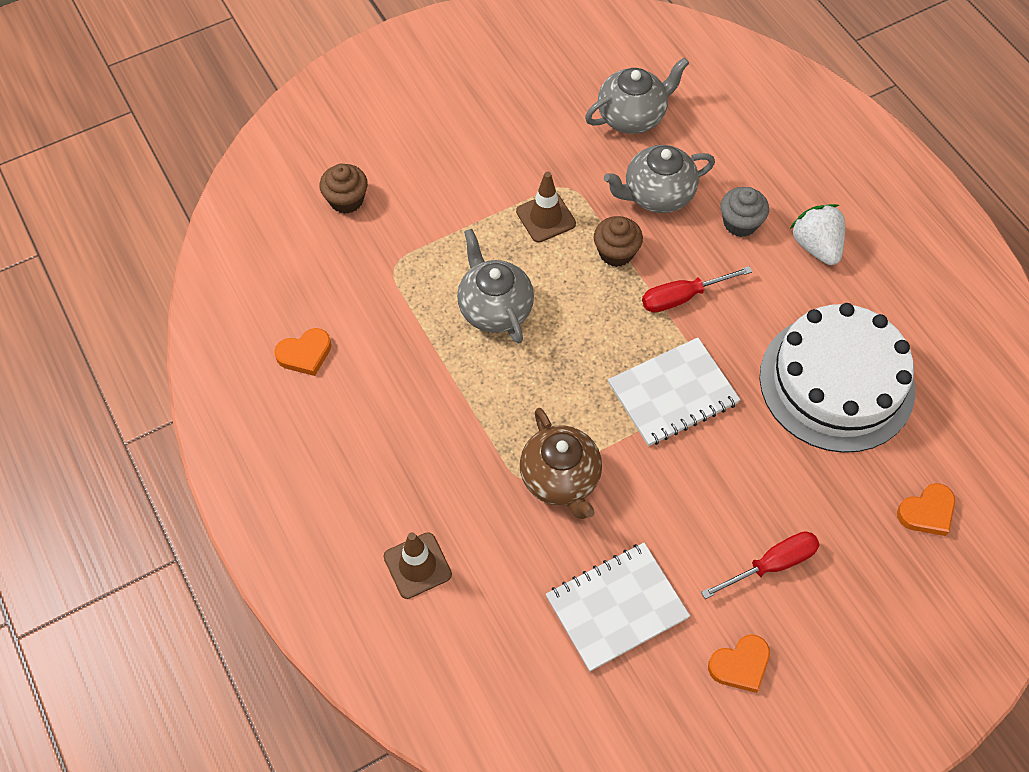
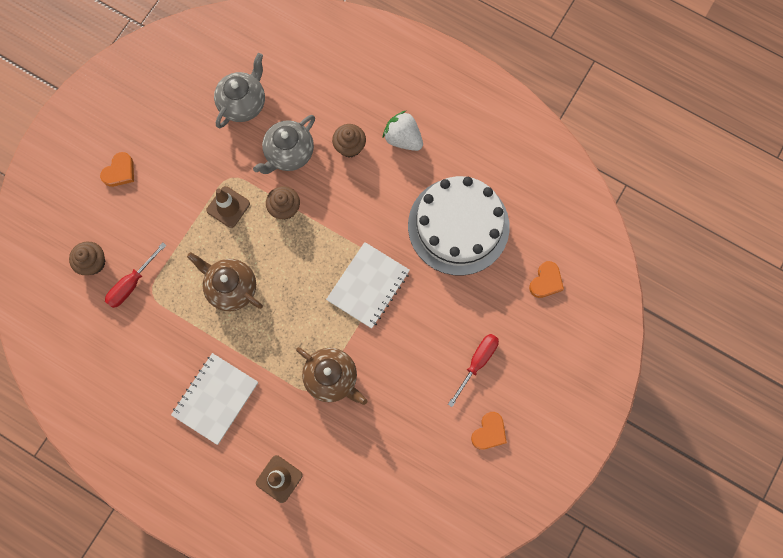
camera: 30 degrees left, 15 degrees up
(305, 354) = (131, 384): orange heart -> orange heart (120, 172)
(494, 308) = (231, 288): grey teapot -> brown teapot
(616, 607) = (405, 438): white notebook -> white notebook (216, 398)
(682, 297) = (341, 218): red screwdriver -> red screwdriver (132, 284)
(740, 223) = (350, 146): grey cupcake -> brown cupcake

